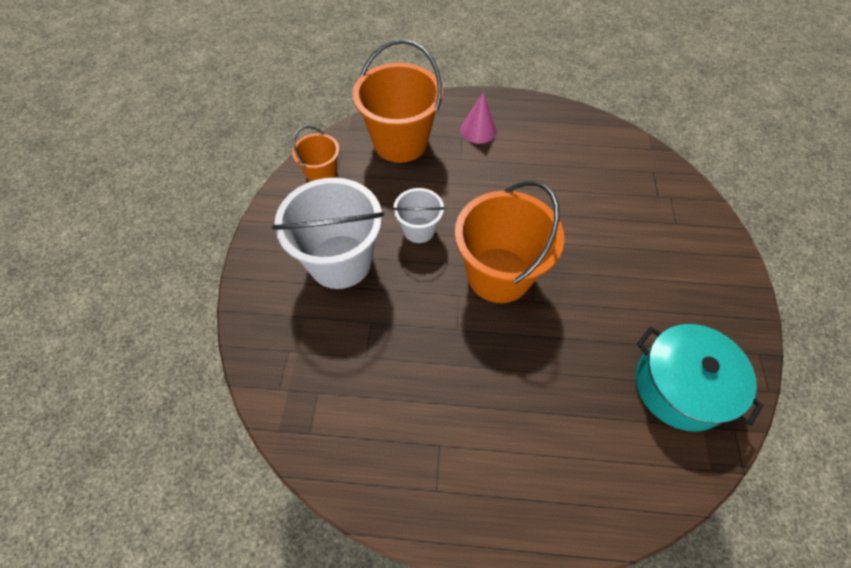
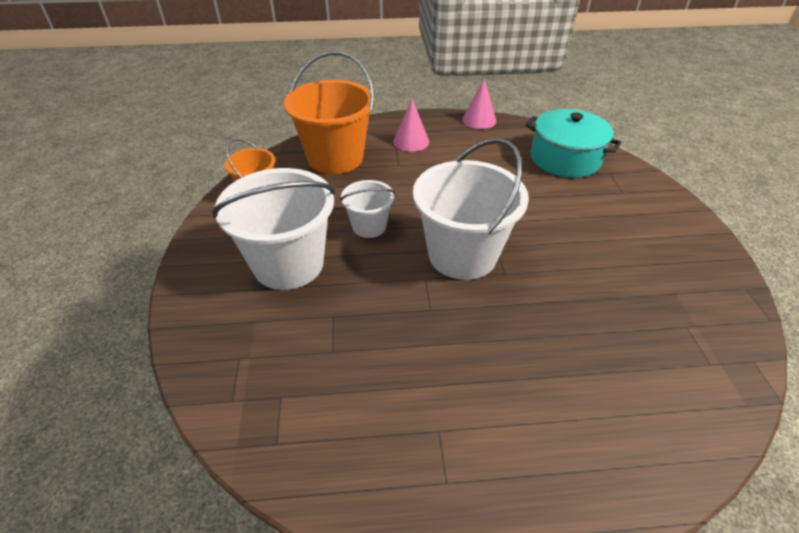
camera: 10 degrees left, 15 degrees down
(499, 275) = (462, 255): orange bucket -> white bucket
(554, 109) = (479, 120): none -> pink cone
(680, 386) = (682, 329): turquoise pot -> turquoise pot (565, 158)

